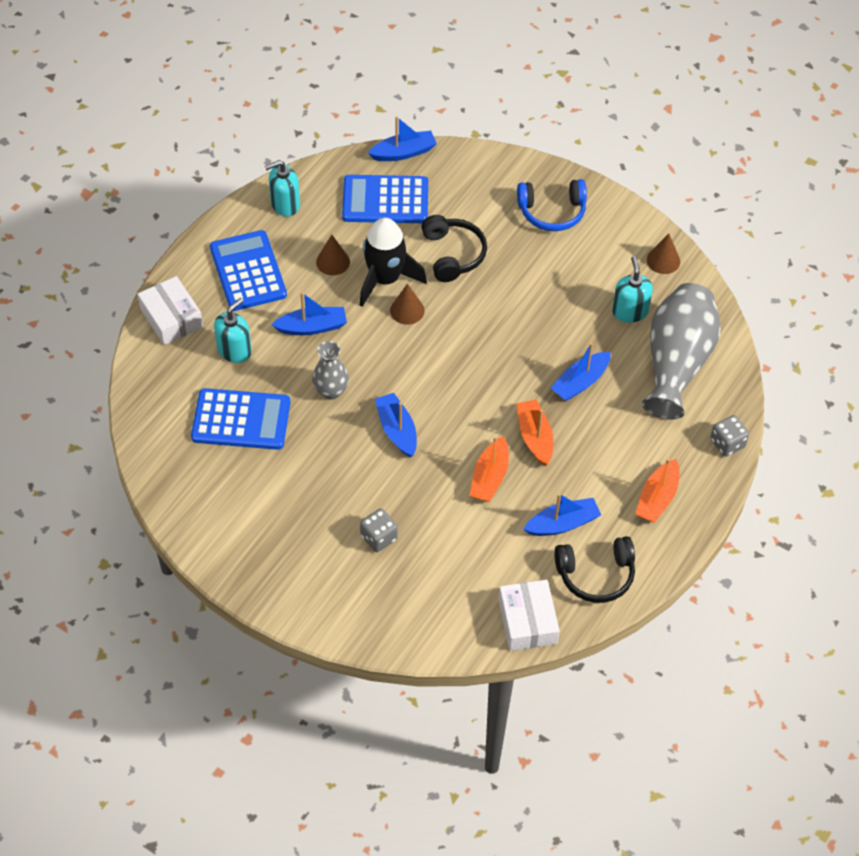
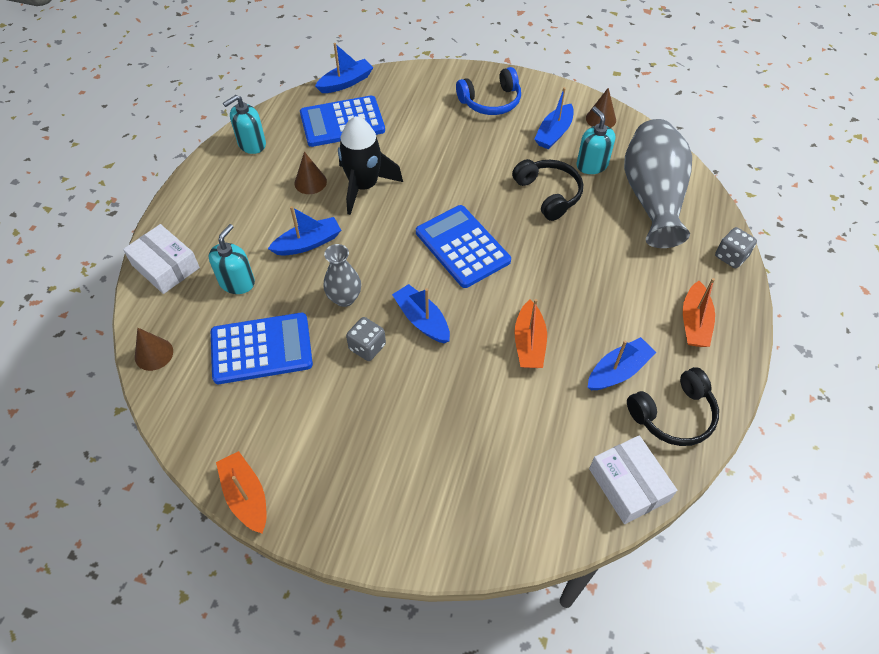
camera: 15 degrees left, 0 degrees up
(248, 271) = (232, 208): blue calculator -> blue calculator (462, 246)
(379, 537) = (441, 435): grey dice -> grey dice (367, 347)
(407, 310) = (393, 208): brown cone -> brown cone (154, 354)
(453, 254) = (418, 152): black headphones -> black headphones (548, 194)
(535, 437) = (556, 294): orange boat -> orange boat (246, 496)
(580, 382) = (576, 234): blue boat -> blue boat (554, 133)

